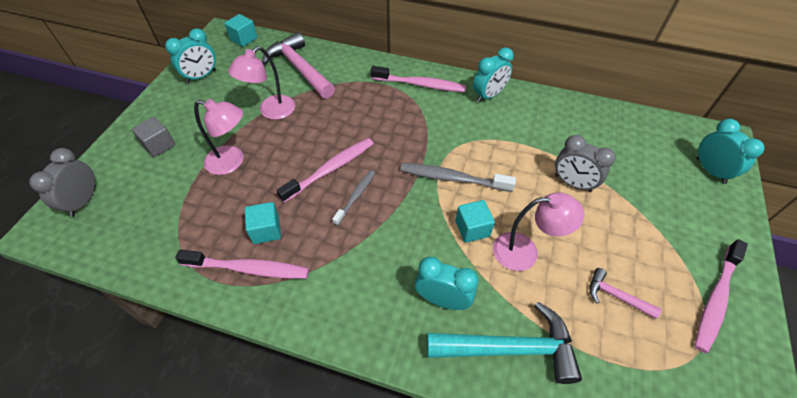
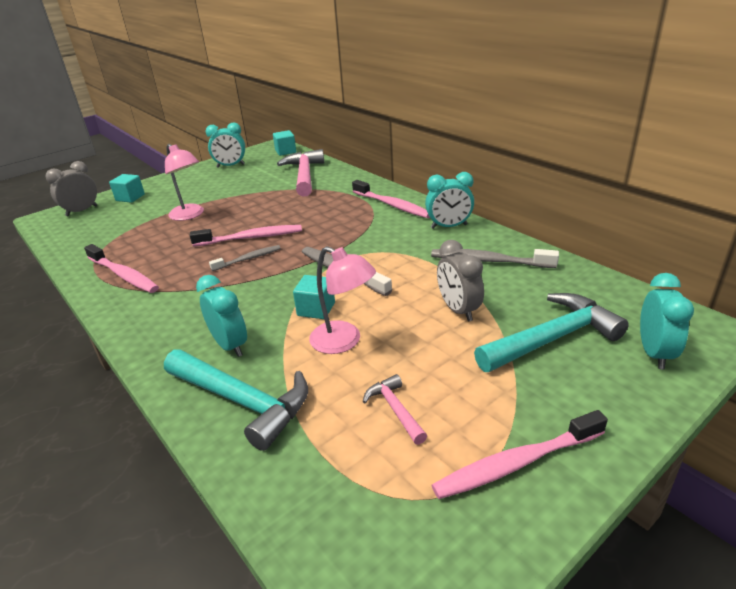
camera: 35 degrees right, 20 degrees down
(159, 145) = (158, 195): grey cube -> none
(266, 230) = (162, 258): turquoise cube -> turquoise cube (130, 197)
(271, 111) = (252, 194): pink lamp -> none
(550, 124) = (489, 261): none -> grey toothbrush
(649, 184) = (552, 338): none -> turquoise hammer

